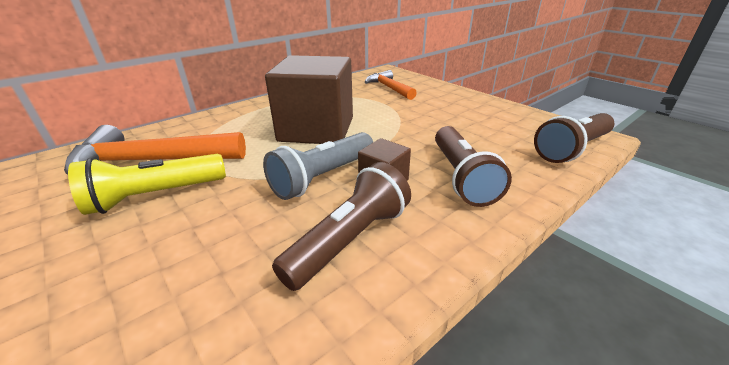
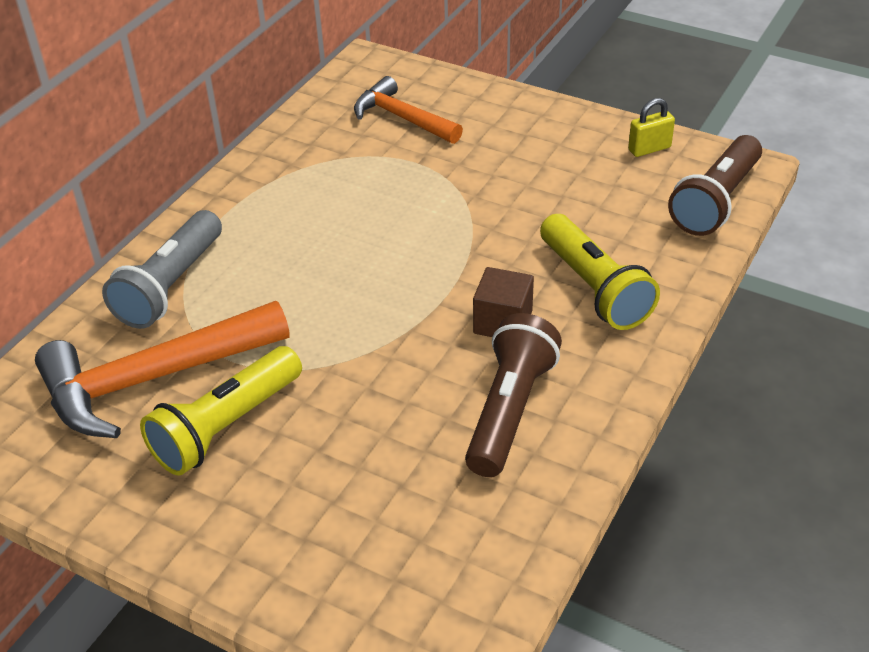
camera: 20 degrees left, 10 degrees up
(316, 129) = (348, 251): brown cube -> none
(322, 177) = (421, 337): grey flashlight -> grey flashlight (170, 286)
(461, 177) = (594, 288): brown flashlight -> yellow flashlight
(528, 118) = (649, 149): none -> yellow padlock

